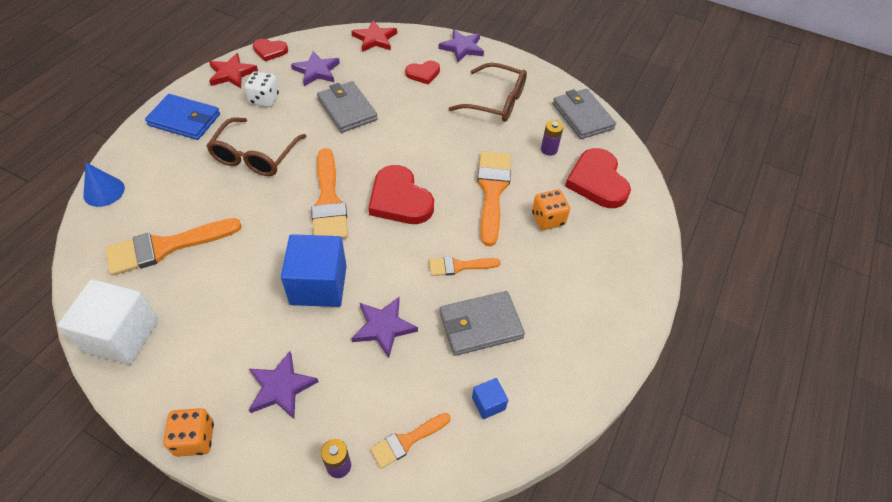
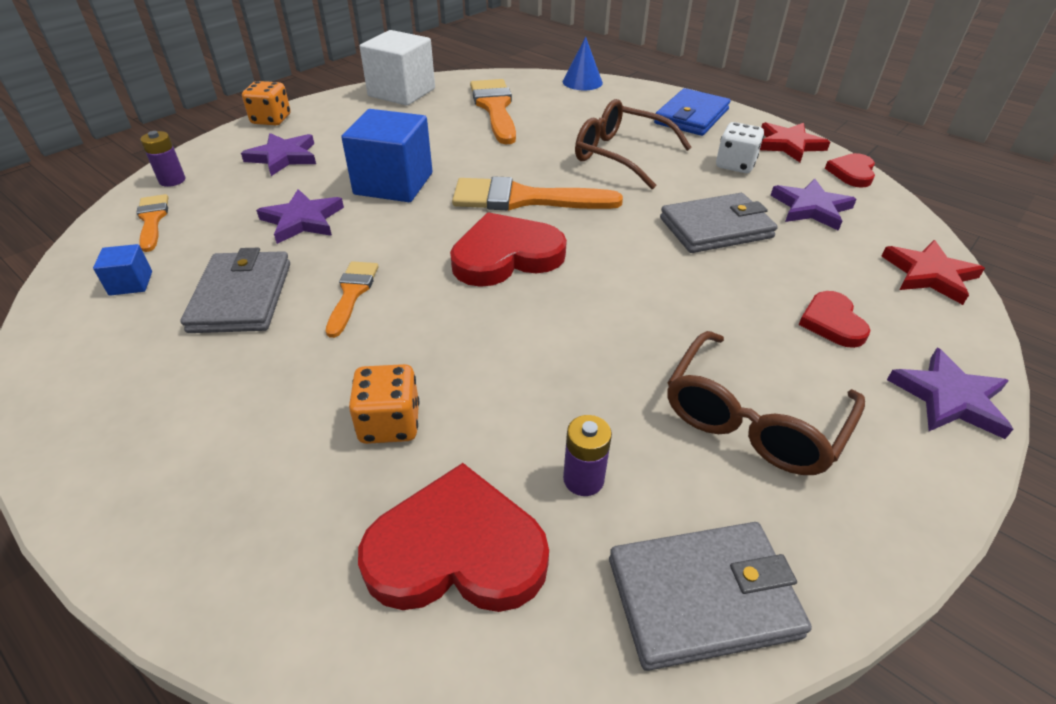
camera: 105 degrees right, 10 degrees down
(492, 191) = (488, 359): orange brush -> none

